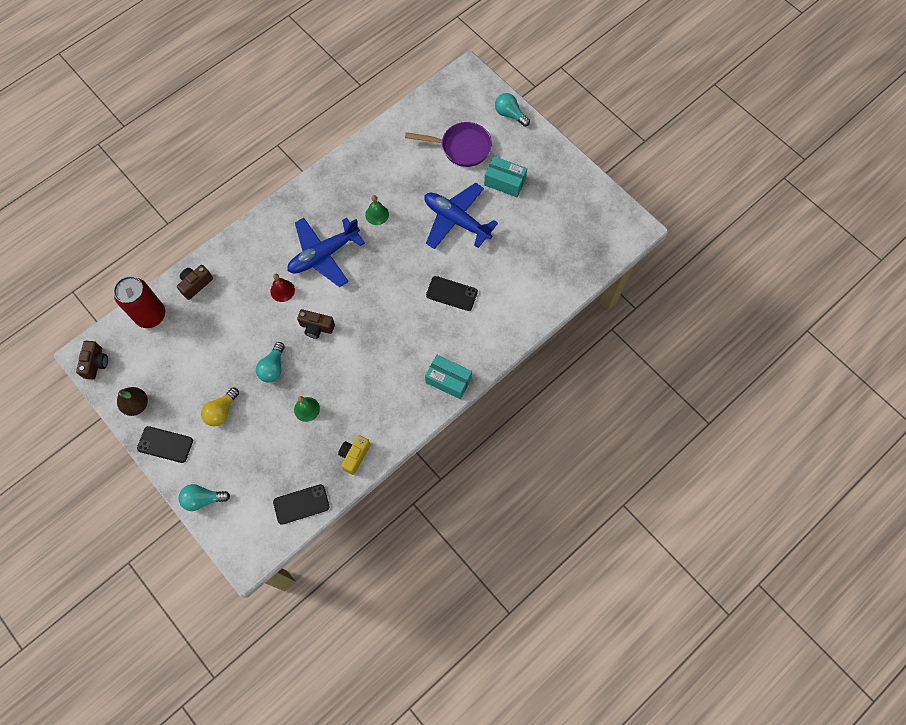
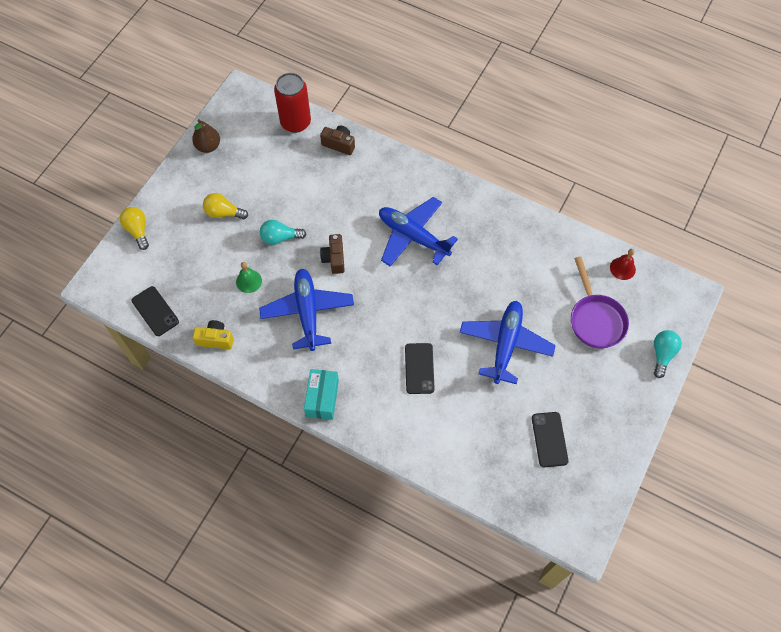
camera: 70 degrees right, 5 degrees down
(96, 363) = (236, 101): brown camera -> none
(165, 444) = (179, 182): black phone -> black phone (549, 439)
(203, 499) = (138, 230): turquoise light bulb -> yellow light bulb
(282, 290) = (361, 215): red bell -> red bell (622, 268)
(360, 367) = (307, 312): none -> blue plane
(377, 214) = (478, 267): green bell -> none
(504, 182) = (574, 377): turquoise box -> none

